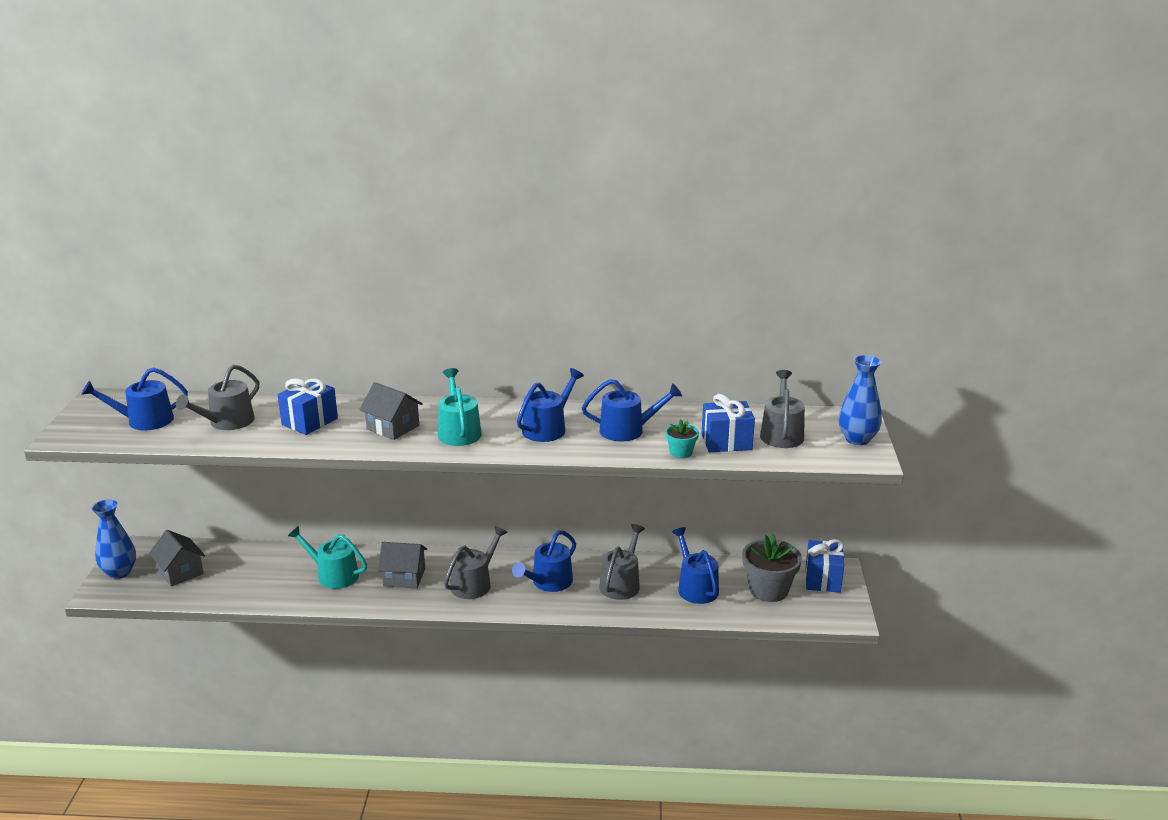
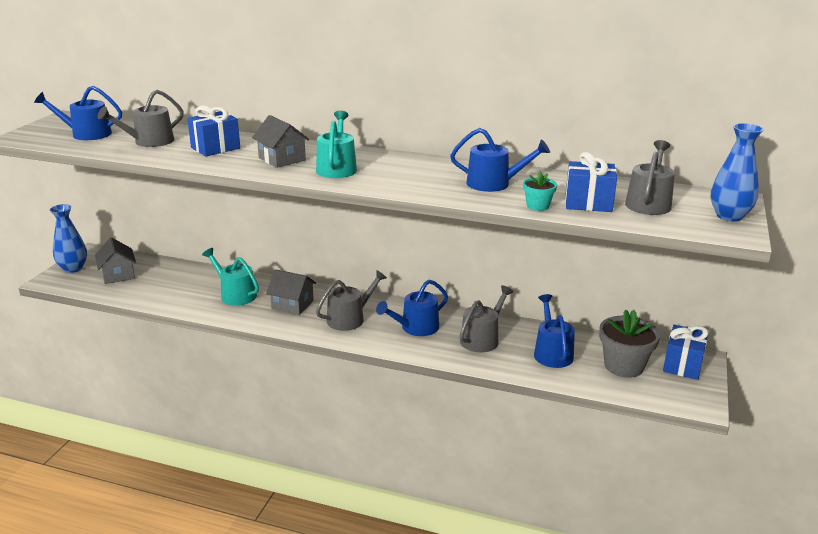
camera: 15 degrees right, 0 degrees up
(547, 428) = (419, 174): blue watering can -> none

